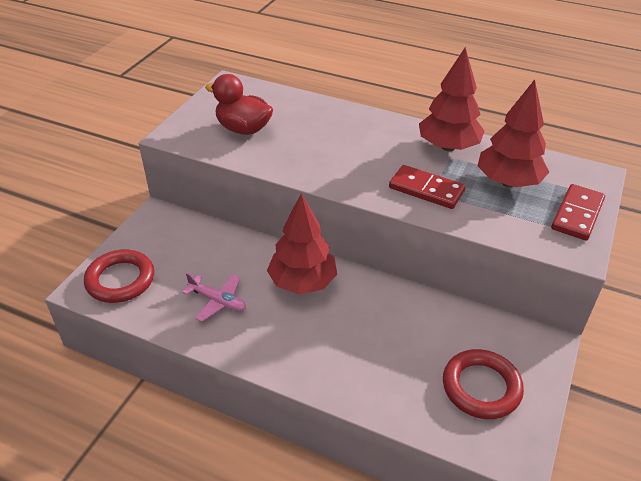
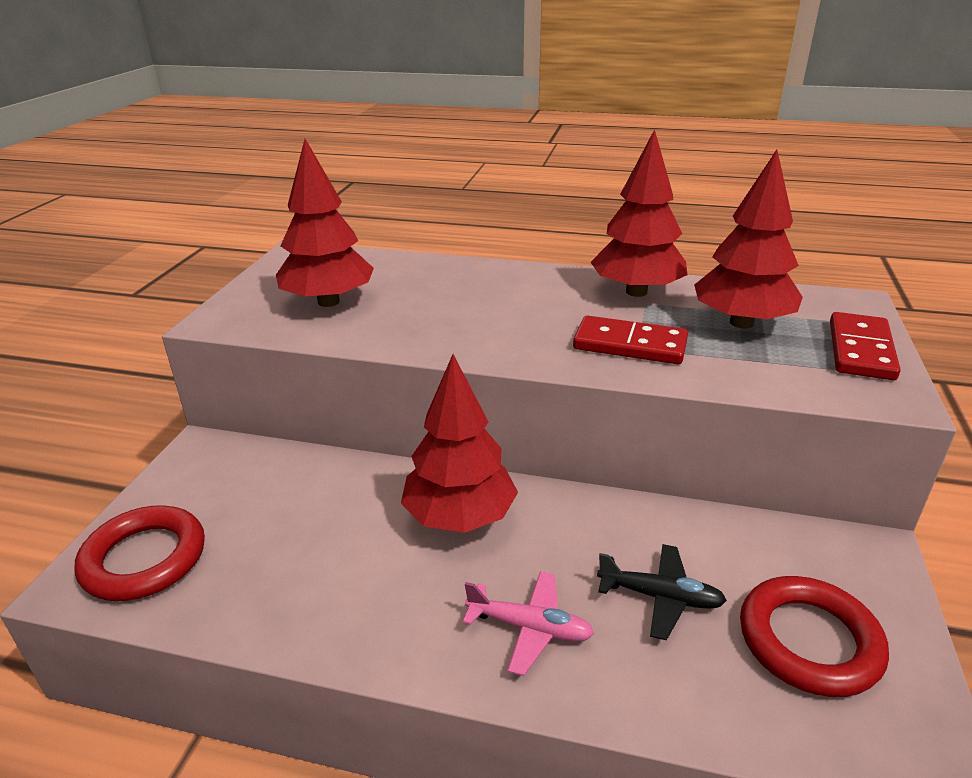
camera: 10 degrees left, 10 degrees down
(217, 301) = (323, 568): pink plane -> pink plane (529, 628)
(243, 129) = (328, 302): red duck -> red tree
(405, 349) = (660, 597): none -> black plane

